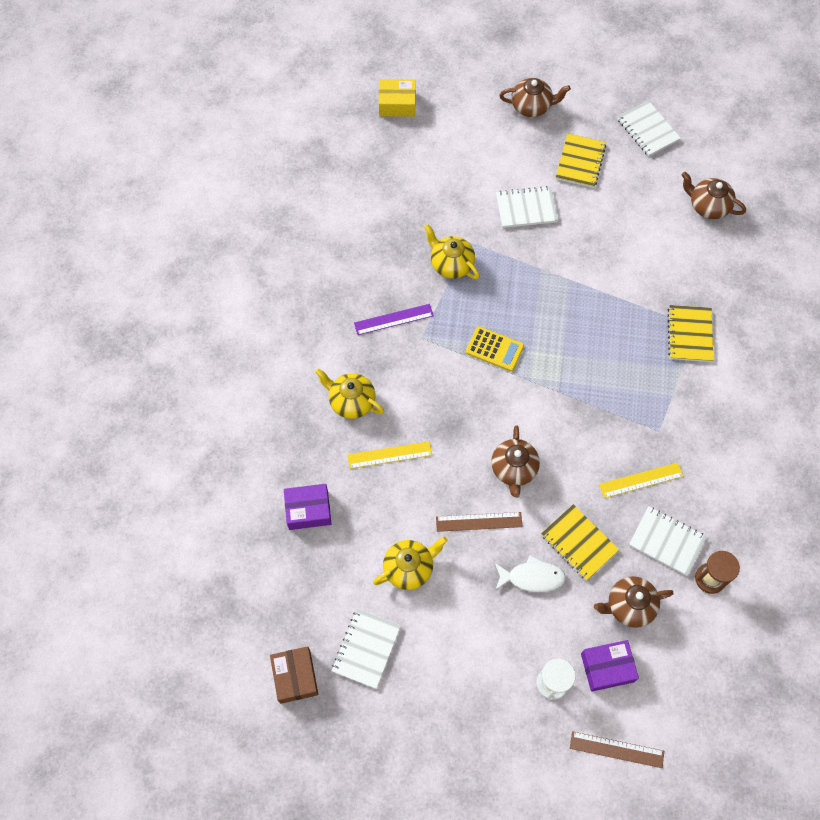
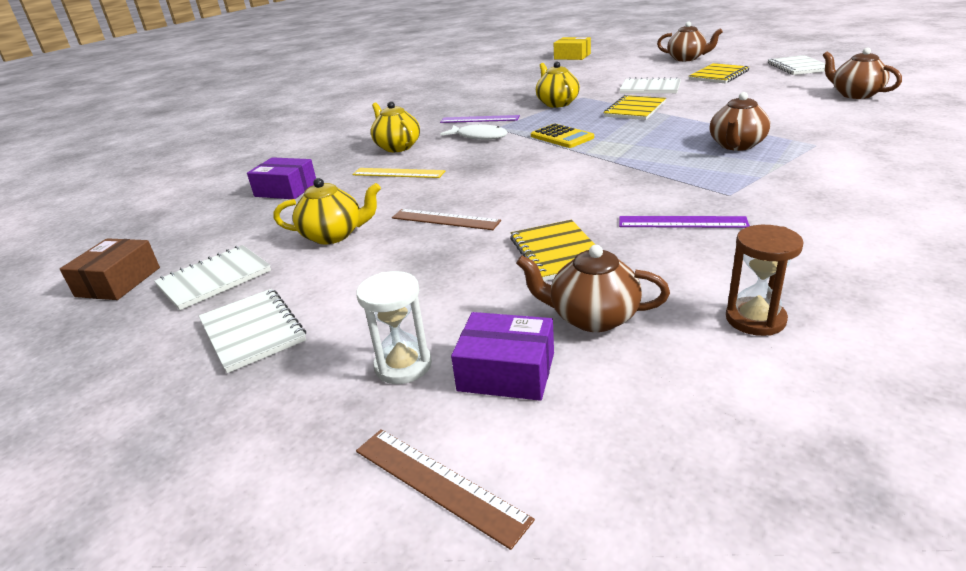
camera: 30 degrees right, 35 degrees down
(514, 469) = (519, 195): brown teapot -> brown teapot (736, 145)
(532, 577) = (469, 266): white fish -> white fish (479, 137)
(641, 480) = (682, 222): yellow ruler -> purple ruler
(666, 541) = (693, 273): white notebook -> white notebook (252, 331)
(690, 334) = (804, 147): yellow notebook -> yellow notebook (635, 109)

